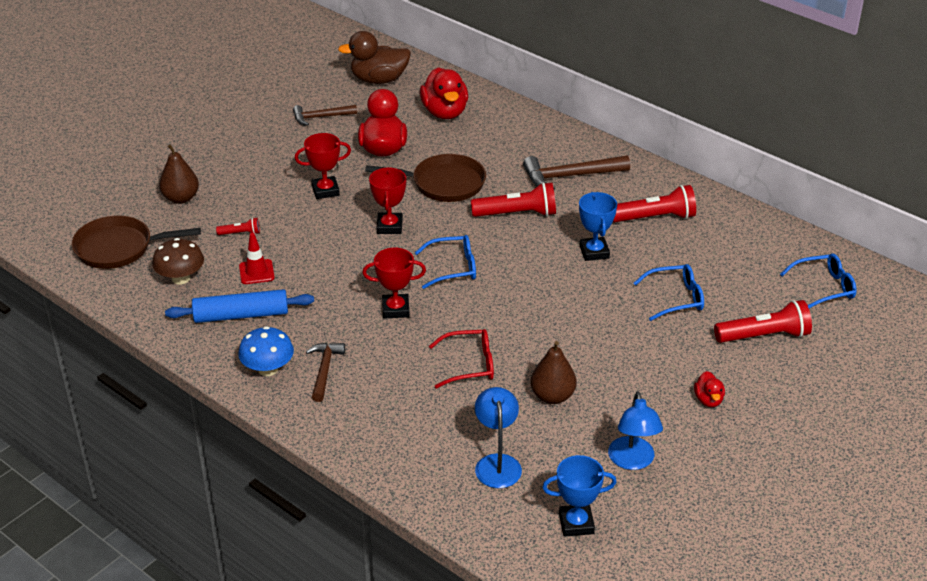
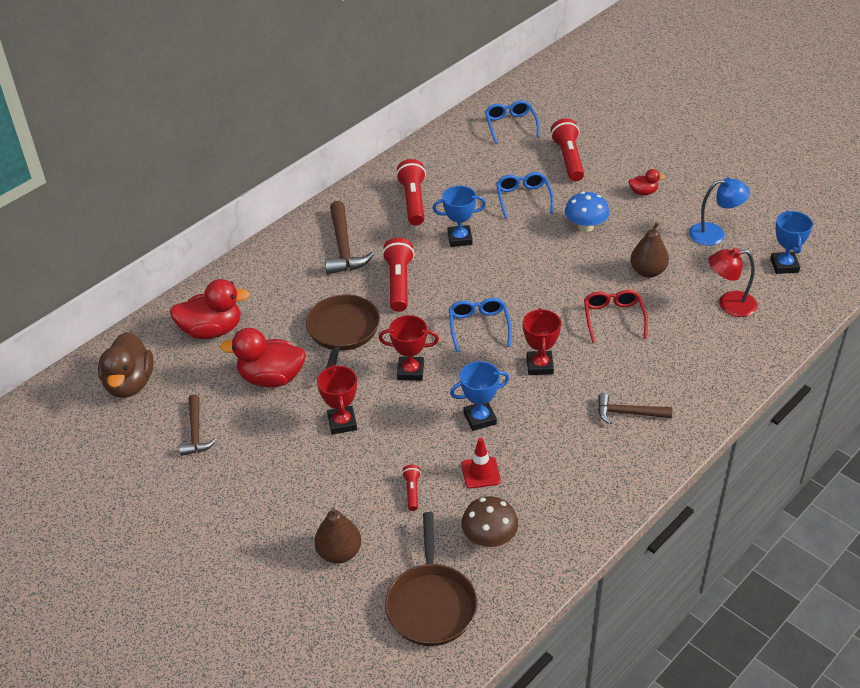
camera: 85 degrees left, 5 degrees up
(241, 315) = (550, 481): blue rolling pin -> none
(268, 369) = (630, 454): blue mushroom -> blue mushroom (585, 226)
(324, 270) = (480, 418): none -> blue trophy
(497, 463) = (729, 304): blue lamp -> red lamp

